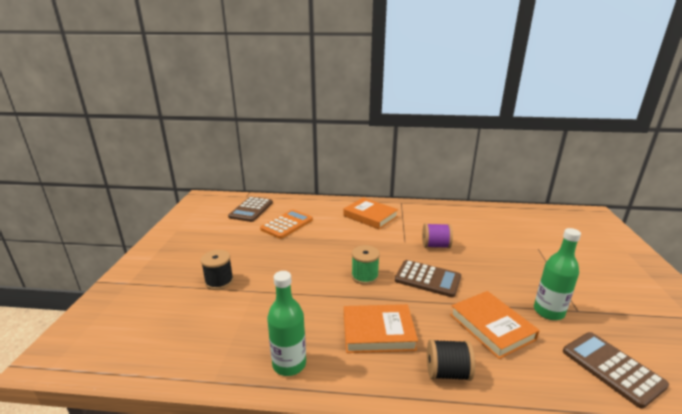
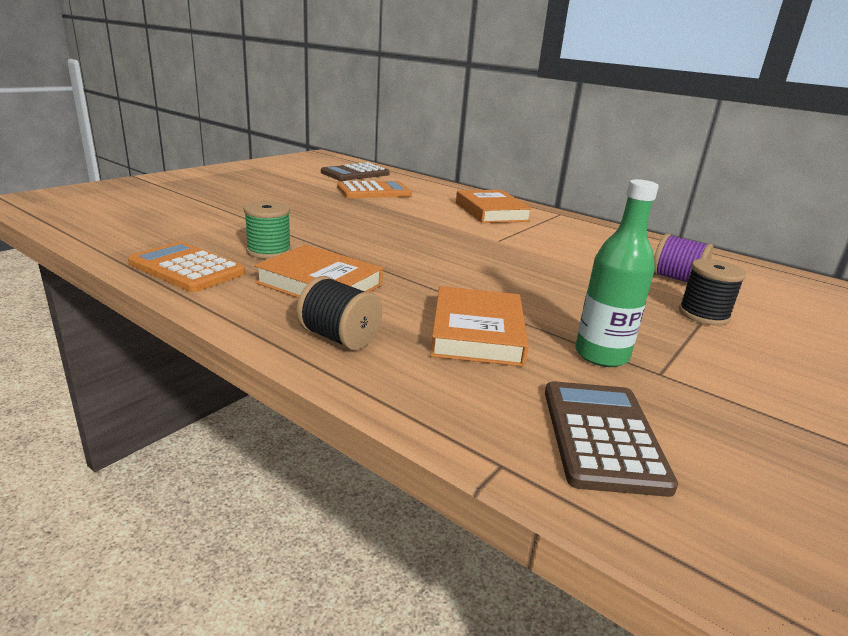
camera: 30 degrees right, 0 degrees up
(219, 281) = (229, 204): black spool -> black spool (703, 315)
(289, 364) = (187, 268): green bottle -> orange calculator
(364, 276) = (388, 246): green spool -> green spool (269, 251)
(427, 279) = (467, 273): brown calculator -> none
(435, 246) = (537, 255): purple spool -> purple spool (676, 279)

